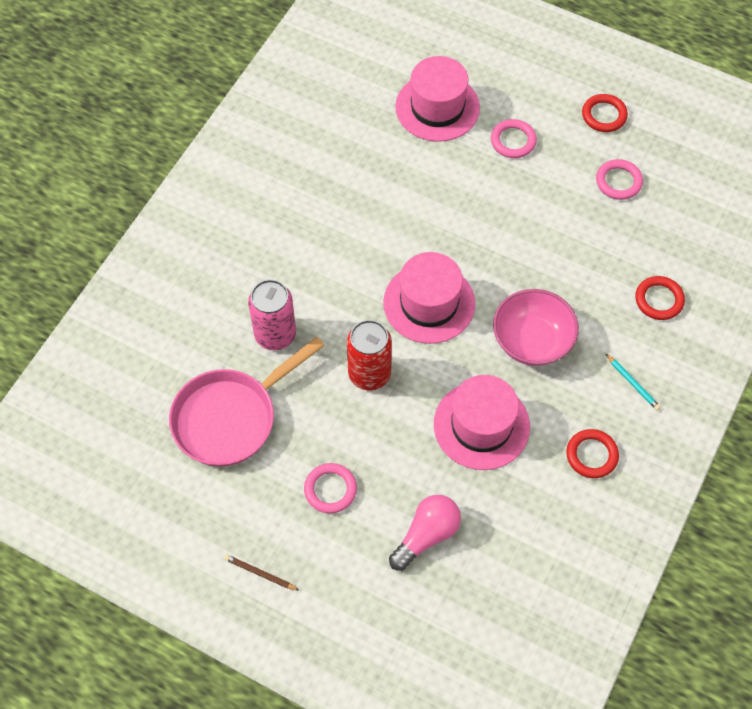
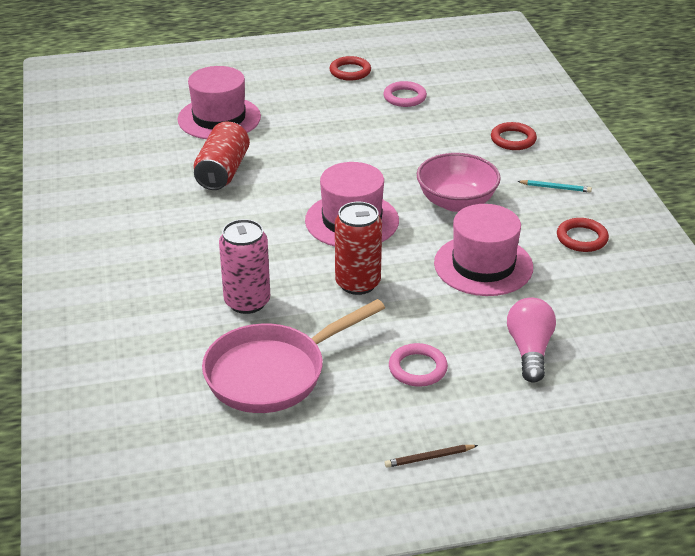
camera: 40 degrees left, 25 degrees down
(231, 417) = (273, 373): pink pan -> pink pan turned 45 degrees clockwise
(383, 177) = (223, 172): none -> red can
(513, 141) = (301, 110): pink ring -> none

